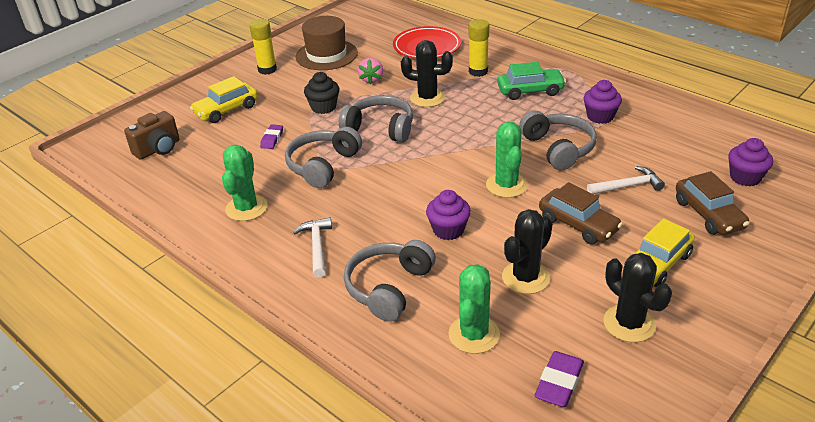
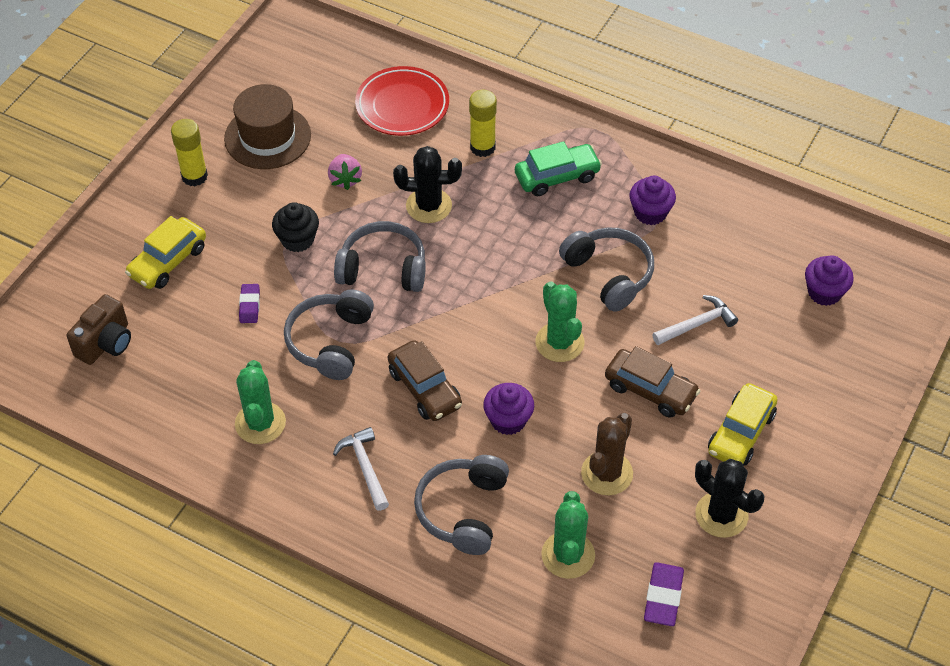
camera: 15 degrees left, 15 degrees up
(525, 278) = (607, 473): black cactus -> brown cactus
(708, 214) = (789, 354): brown car -> brown car (425, 388)

